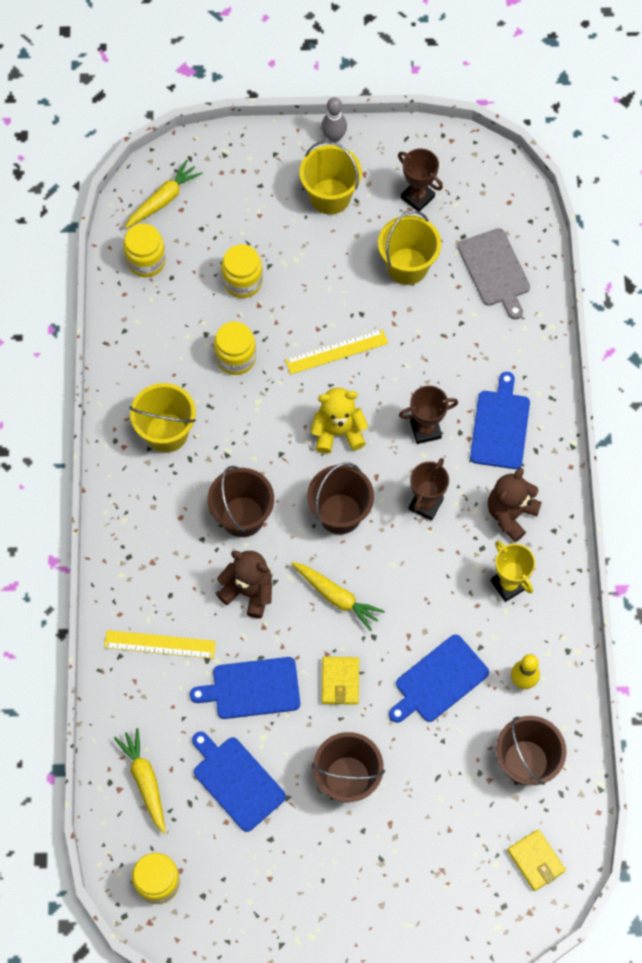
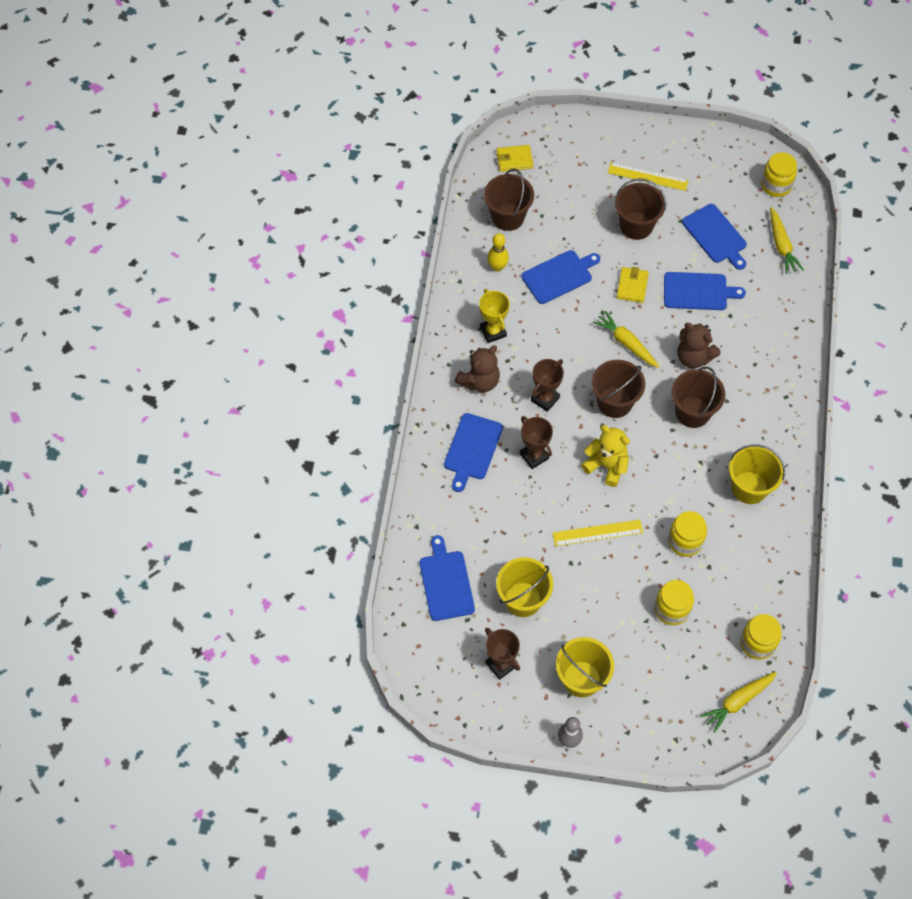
camera: 170 degrees left, 5 degrees down
(160, 644) = (765, 331): yellow ruler -> yellow ruler (647, 176)
(338, 432) = (606, 466): yellow teddy bear -> yellow teddy bear turned 150 degrees counterclockwise
(425, 430) = (534, 456): brown trophy -> brown trophy turned 60 degrees clockwise
(495, 270) = (446, 582): grey cutting board -> blue cutting board
(536, 861) = (514, 160): yellow wallet -> yellow wallet turned 75 degrees counterclockwise

